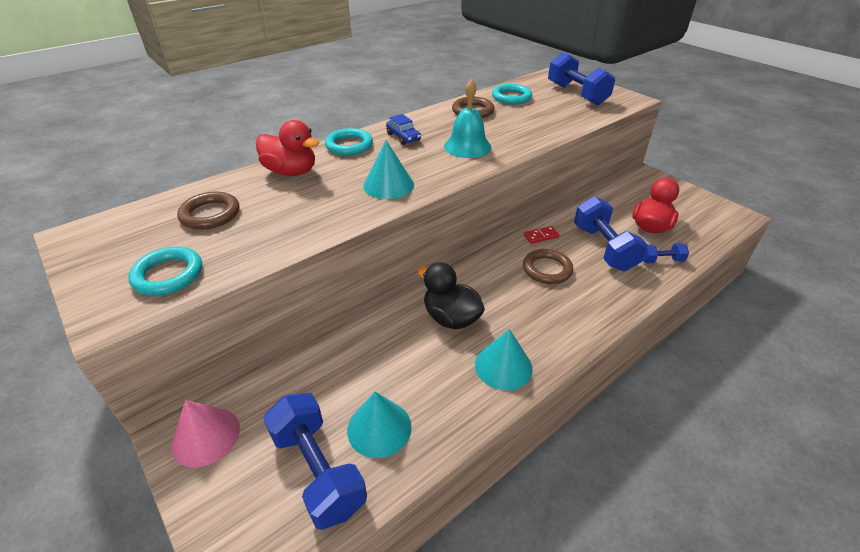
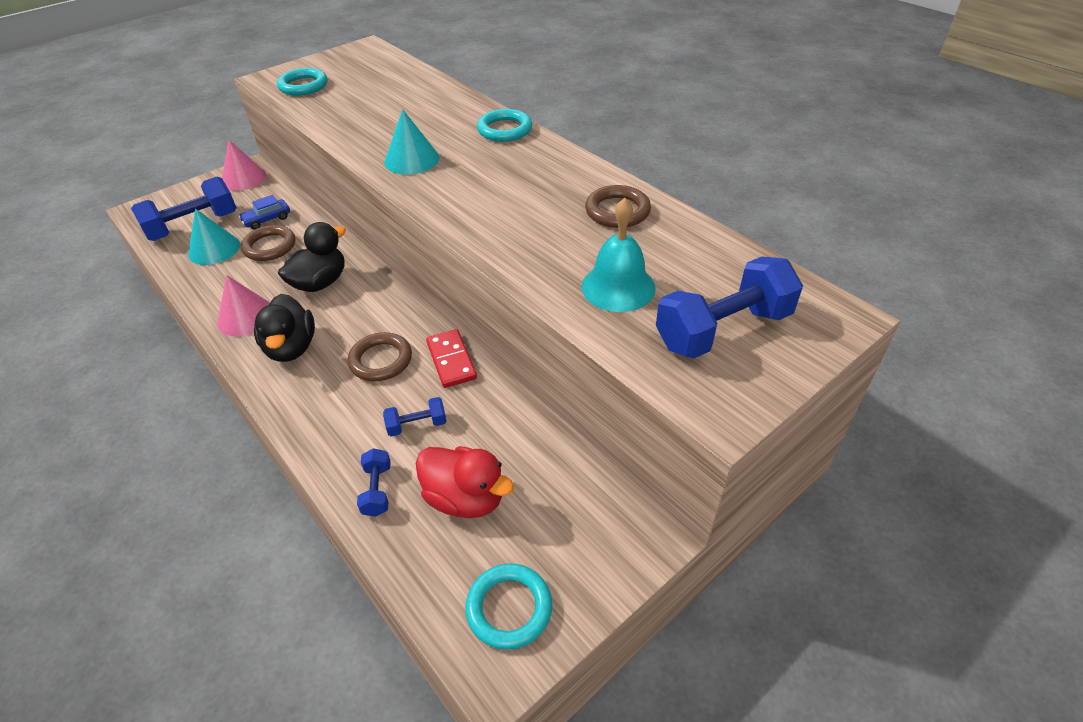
camera: 90 degrees right, 5 degrees up
(210, 214) = (380, 85): brown ring -> brown ring (270, 246)
(291, 172) = (448, 107): red duck -> none
(403, 137) = (527, 161): blue car -> blue car (267, 219)
(467, 146) = (501, 207): turquoise bell -> turquoise bell (618, 287)
(503, 366) = (246, 317): turquoise cone -> pink cone
(511, 97) = (683, 249): turquoise ring -> turquoise ring (509, 608)
(541, 236) = (451, 360): red domino -> red domino, size x1.53
(541, 323) = (291, 348): none -> black duck
(603, 248) = (417, 425): blue dumbbell -> blue dumbbell, size x0.49

